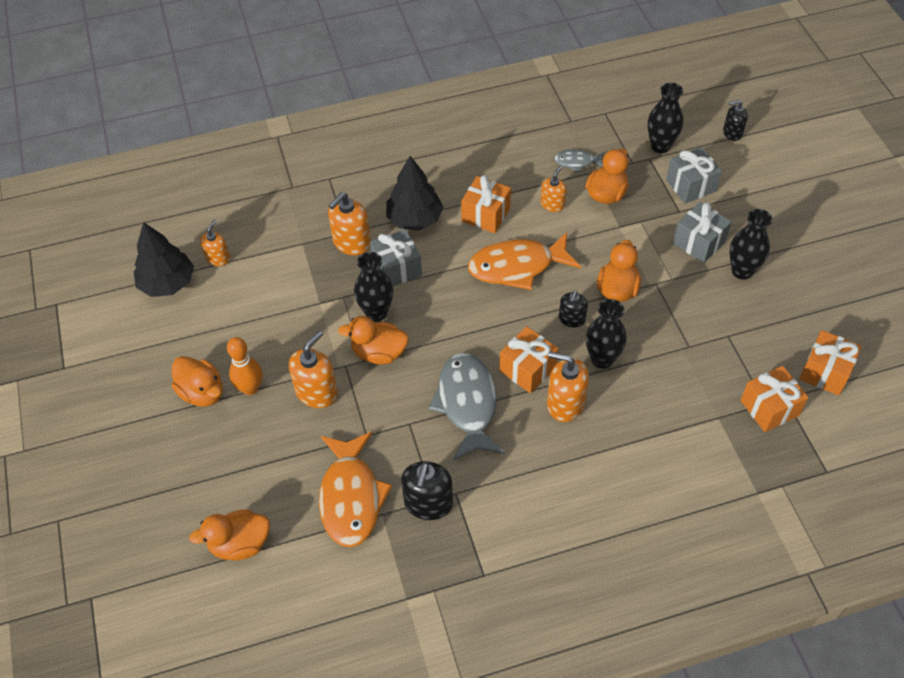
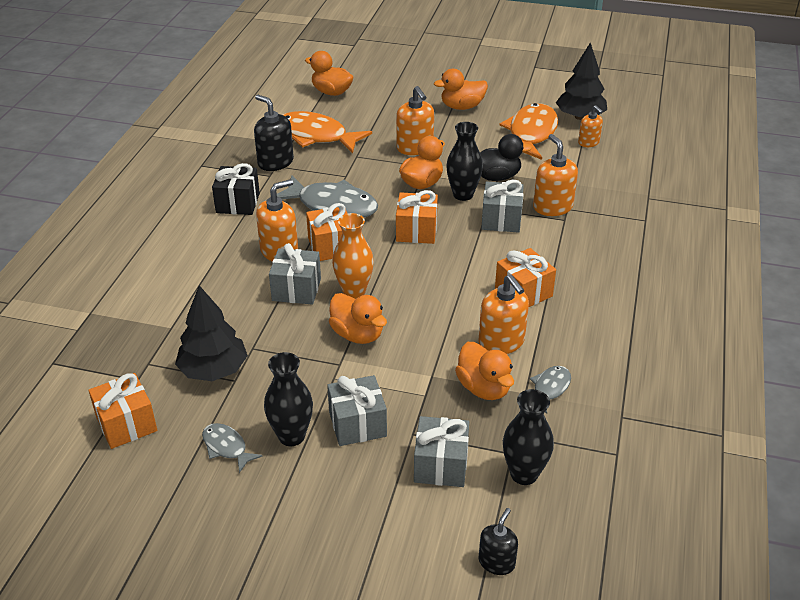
camera: 120 degrees right, 15 degrees down
(240, 544) = (331, 92): orange duck -> orange duck turned 75 degrees counterclockwise
(250, 388) = (446, 124): orange bowling pin -> none
(328, 301) = (496, 177): none -> black duck
(414, 219) = (553, 249): black tree -> black tree (213, 370)
(517, 266) = (442, 285): orange fish -> orange fish (531, 134)
(522, 488) = (238, 203): none -> black gift
(552, 204) = (501, 342): orange soap dispenser -> orange soap dispenser, size x1.62
(571, 319) = (354, 291): black soap dispenser -> orange vase
(602, 359) = (296, 289): black vase -> grey gift
(769, 408) = (141, 363): orange gift -> orange gift (416, 231)
(784, 300) = (226, 447): none -> grey fish

